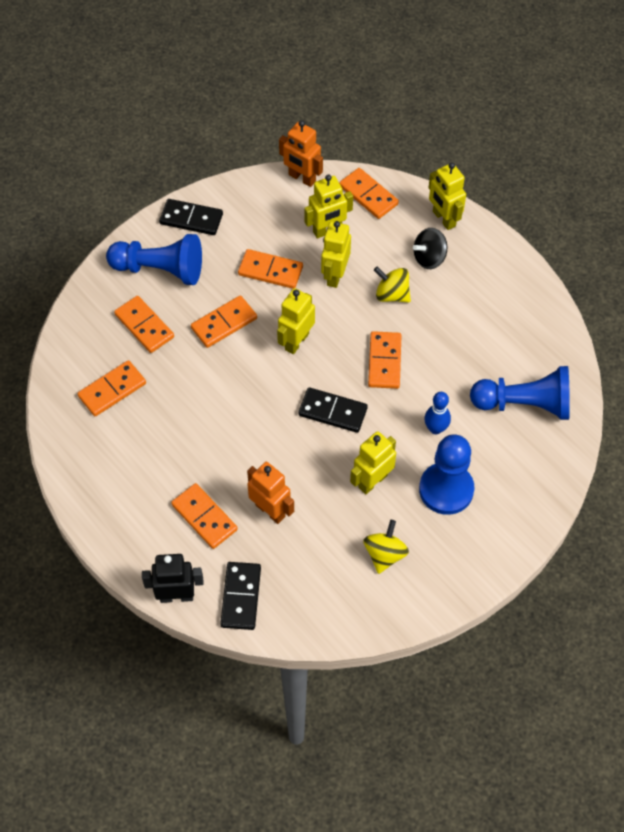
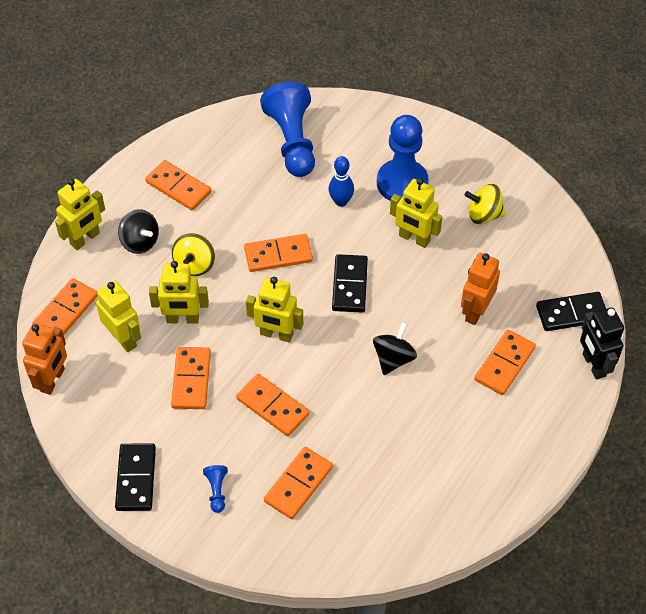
camera: 105 degrees left, 5 degrees down
(112, 390) = (390, 492): orange domino -> orange domino (178, 187)
(160, 269) = (217, 491): blue pawn -> blue pawn, size x0.41
(241, 427) = (393, 358): none -> black spinning top

